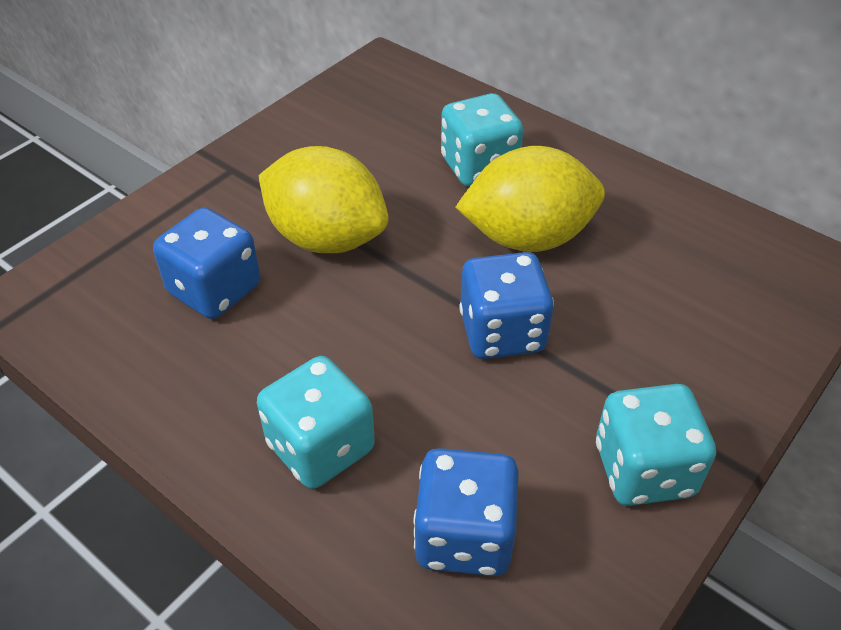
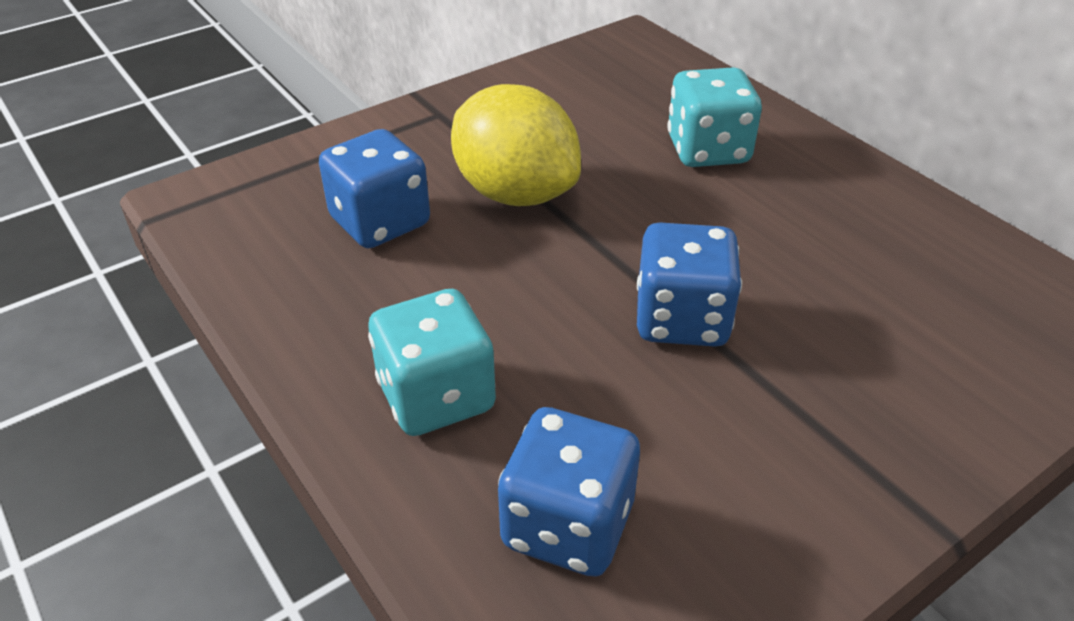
camera: 15 degrees right, 5 degrees down
(527, 237) = (742, 228): yellow lemon -> none
(643, 469) = (811, 500): turquoise dice -> none

